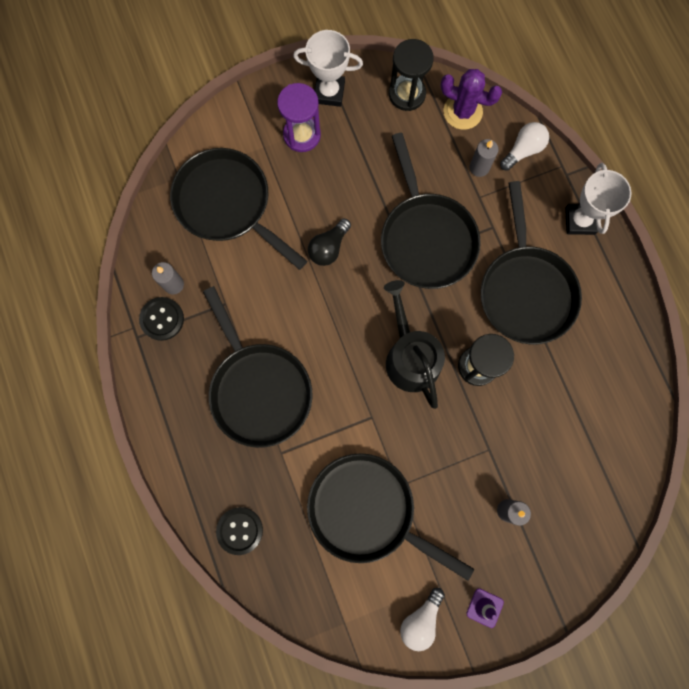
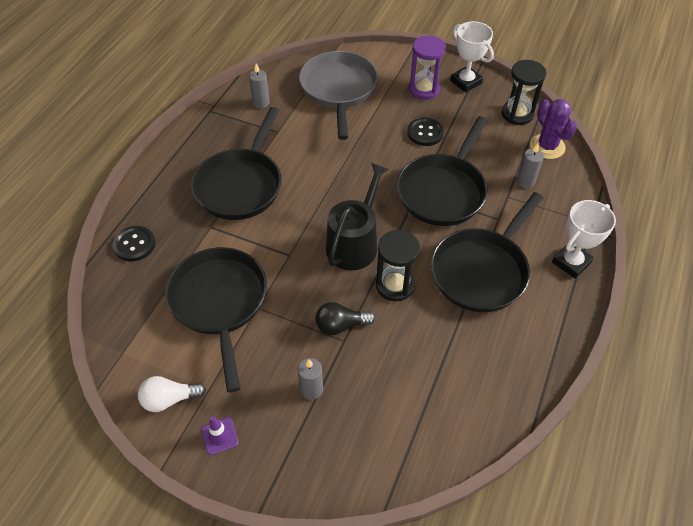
camera: 45 degrees right, 25 degrees down
(162, 319) = (234, 113): black button -> black button (425, 133)
(228, 204) = (339, 90): black pan -> grey pan
(329, 248) = (373, 150): black light bulb -> black light bulb (341, 325)
(523, 150) = (570, 194): white light bulb -> none

